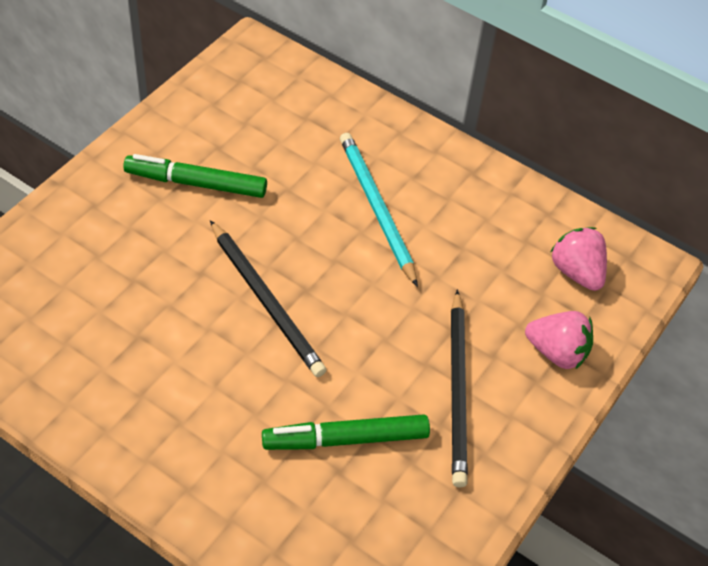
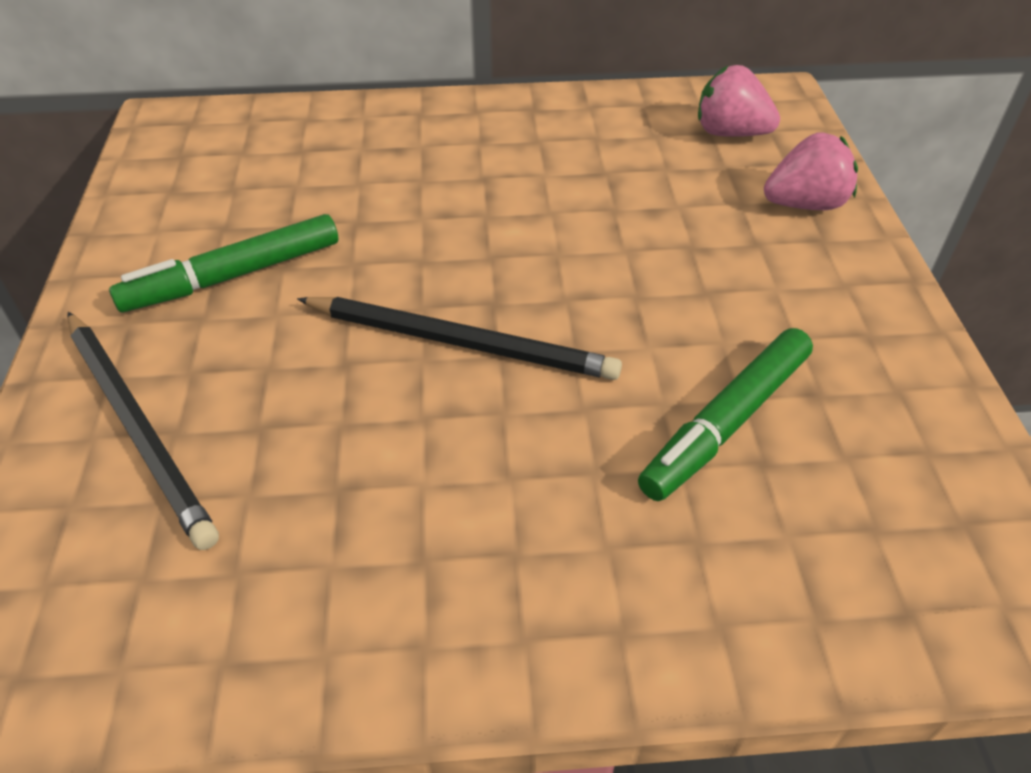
camera: 35 degrees left, 5 degrees down
(376, 208) = (476, 186): turquoise pencil -> none
(457, 390) = (768, 295): black pencil -> black pencil (138, 427)

